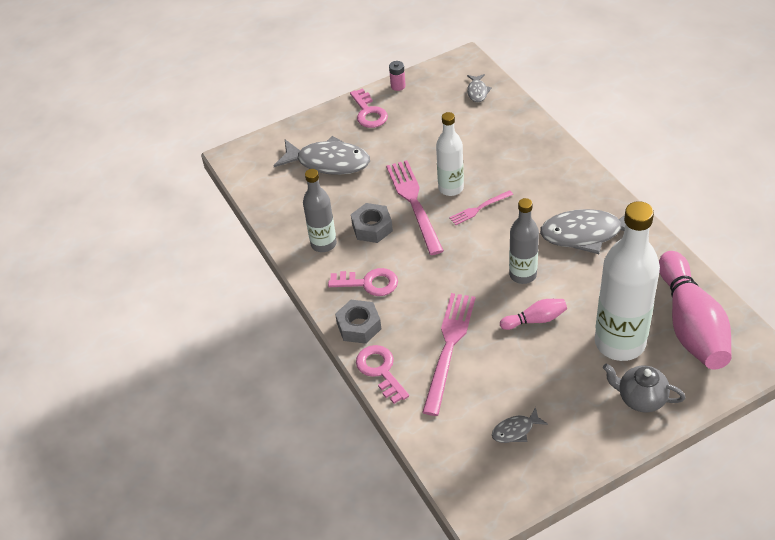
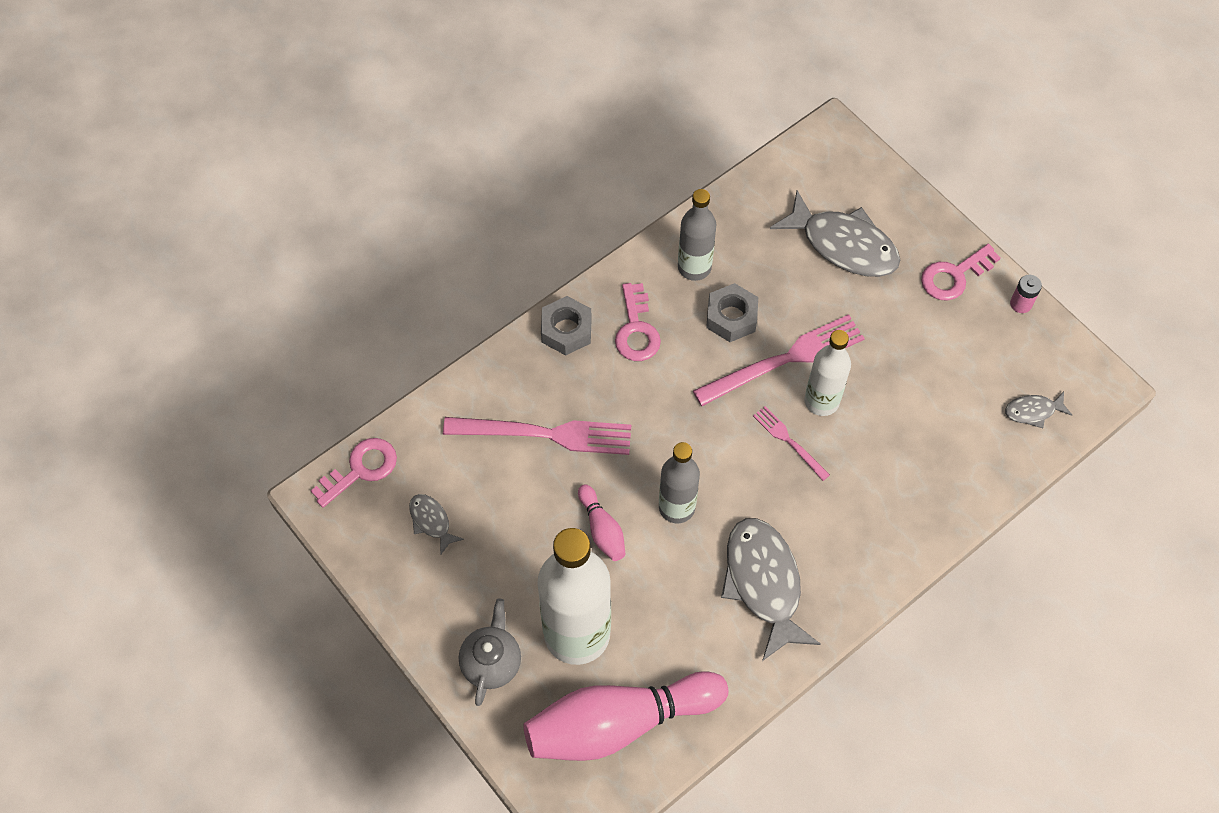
camera: 75 degrees right, 15 degrees up
(328, 162) = (843, 245): grey fish -> grey fish turned 60 degrees counterclockwise
(380, 370) = (503, 364): pink key -> pink key (361, 469)

